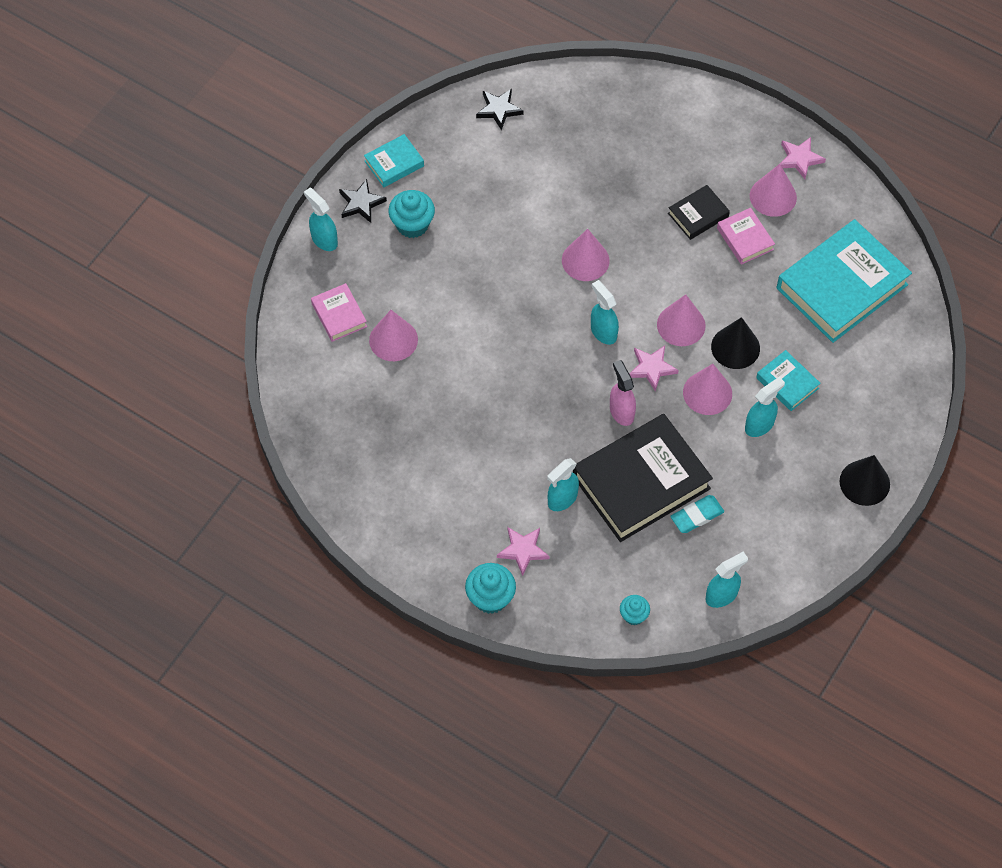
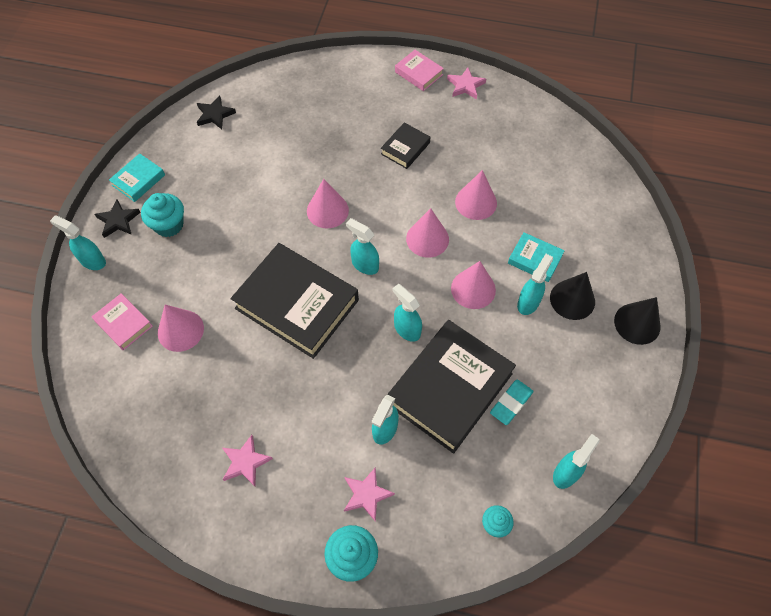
camera: 20 degrees left, 0 degrees up
(518, 350) = (297, 304): none -> black book
(621, 411) = (407, 329): pink spray bottle -> turquoise spray bottle
(652, 368) = (418, 283): pink star -> pink star (245, 462)
(735, 347) = (479, 243): black cone -> black cone (572, 299)
(745, 239) = (450, 155): pink book -> pink book (418, 73)
(773, 196) = (457, 118): pink cone -> pink cone (476, 202)
(841, 286) = (541, 169): turquoise book -> none

